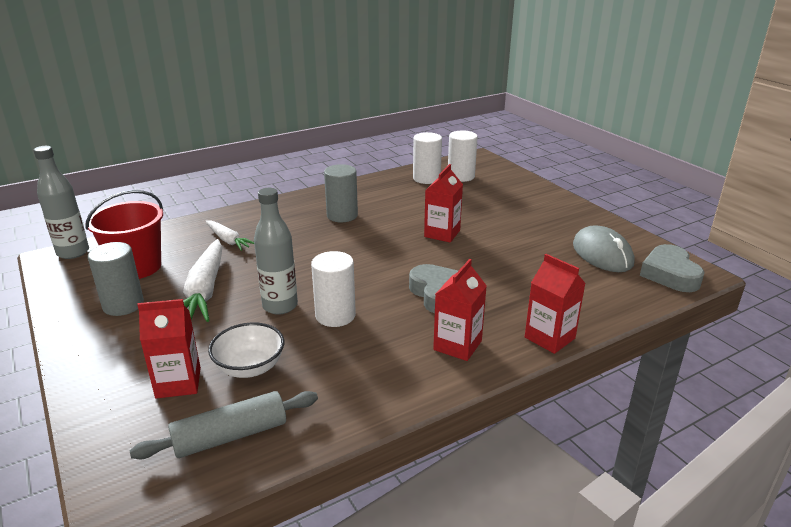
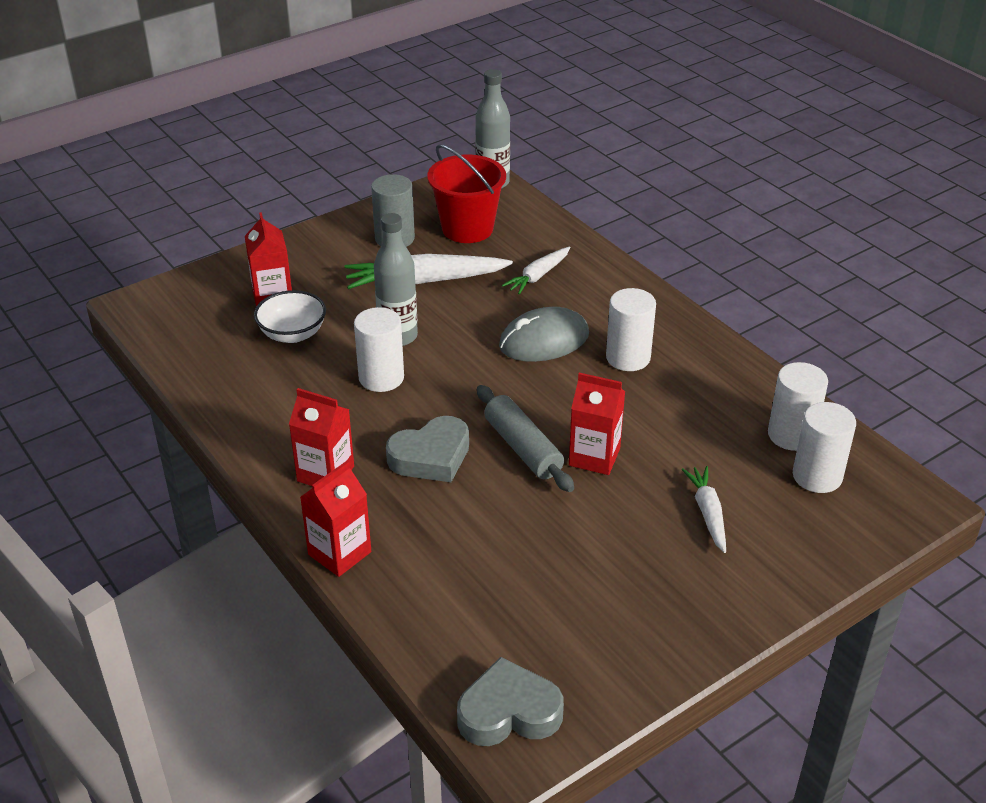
camera: 85 degrees right, 10 degrees up
(230, 436) = (202, 339): grey rolling pin -> grey rolling pin (523, 448)
(342, 215) = (628, 358): grey cylinder -> white cylinder
(492, 205) = (707, 513): none -> white carrot
(602, 254) = (562, 635): grey mouse -> grey mouse (544, 340)

